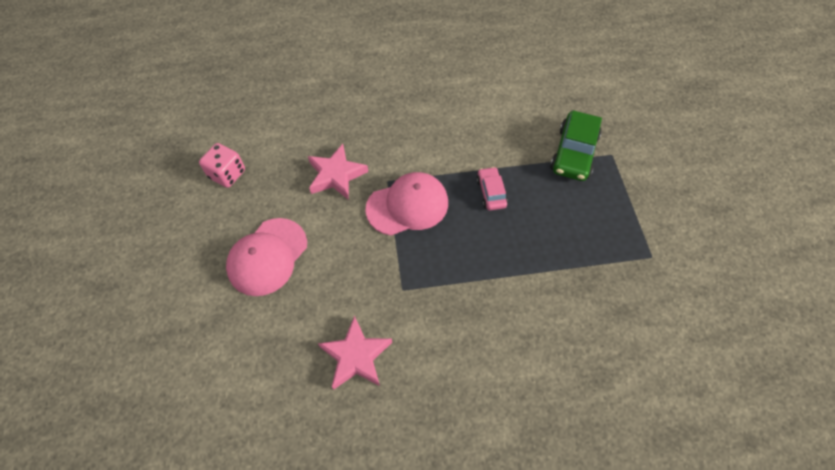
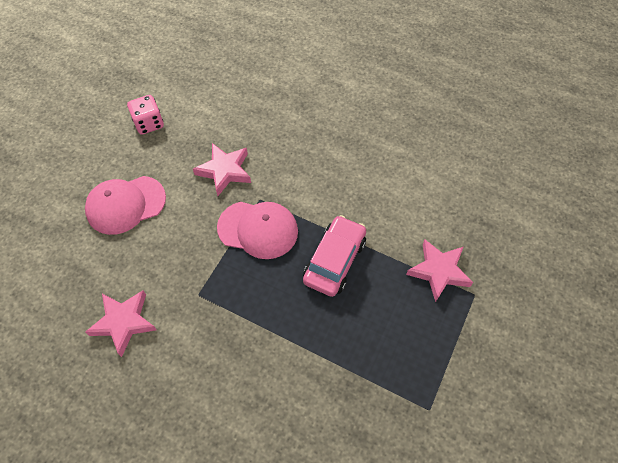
camera: 35 degrees right, 0 degrees up
(491, 192) = (334, 261): pink car -> pink car, size x1.72
(573, 153) = (438, 271): green car -> pink star

